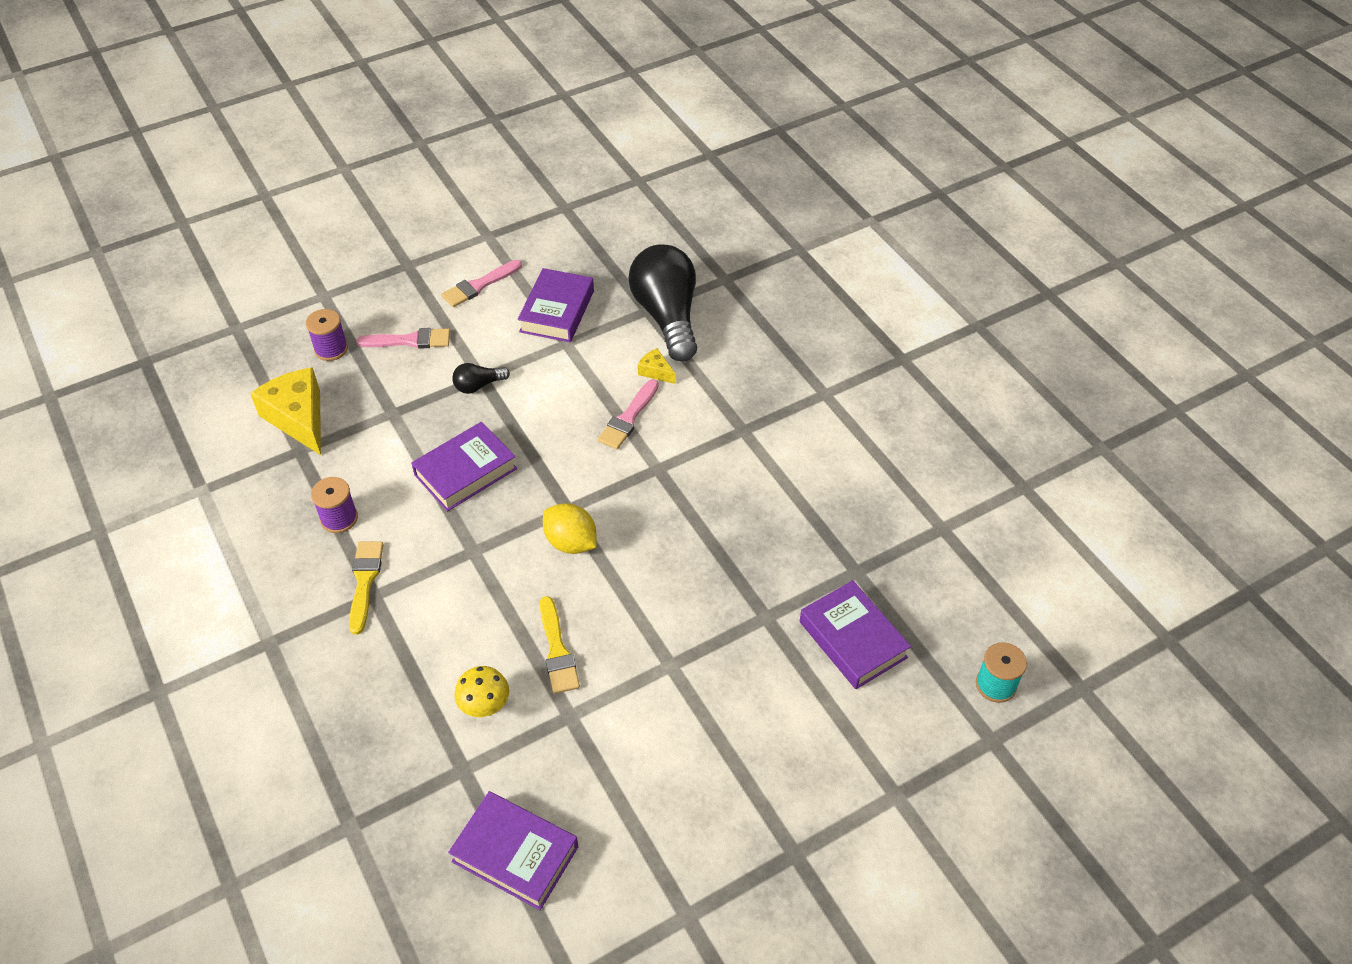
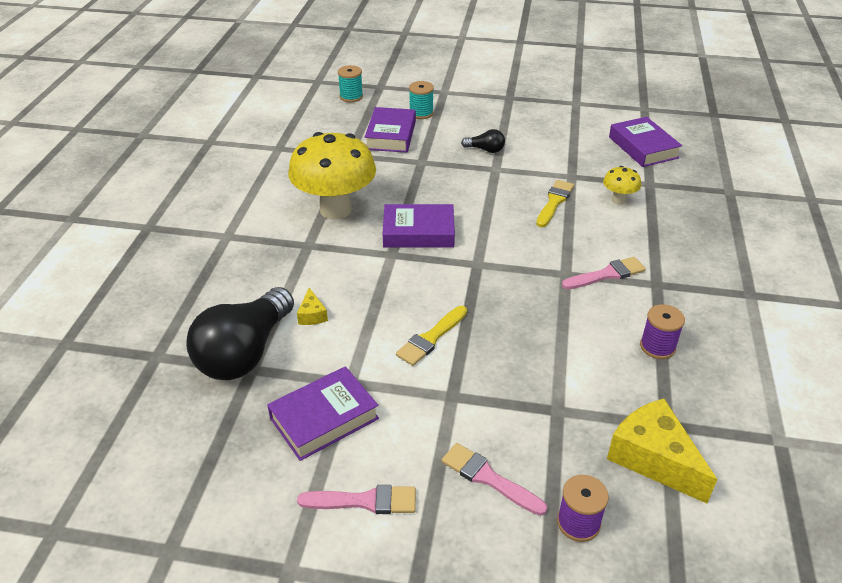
camera: 140 degrees left, 10 degrees down
(298, 418) = (653, 458): yellow cheese -> yellow cheese turned 135 degrees clockwise
(365, 581) = (659, 295): yellow brush -> yellow brush (431, 338)
(466, 472) = (531, 325): purple book -> purple book (418, 232)
(478, 385) = (461, 389): black light bulb -> black light bulb (485, 150)
(571, 542) = (495, 245): yellow lemon -> none
(628, 418) = (373, 294): pink brush -> pink brush (607, 274)
(770, 484) = (335, 210): none -> yellow mushroom
(869, 715) = (421, 113): none -> turquoise spool

